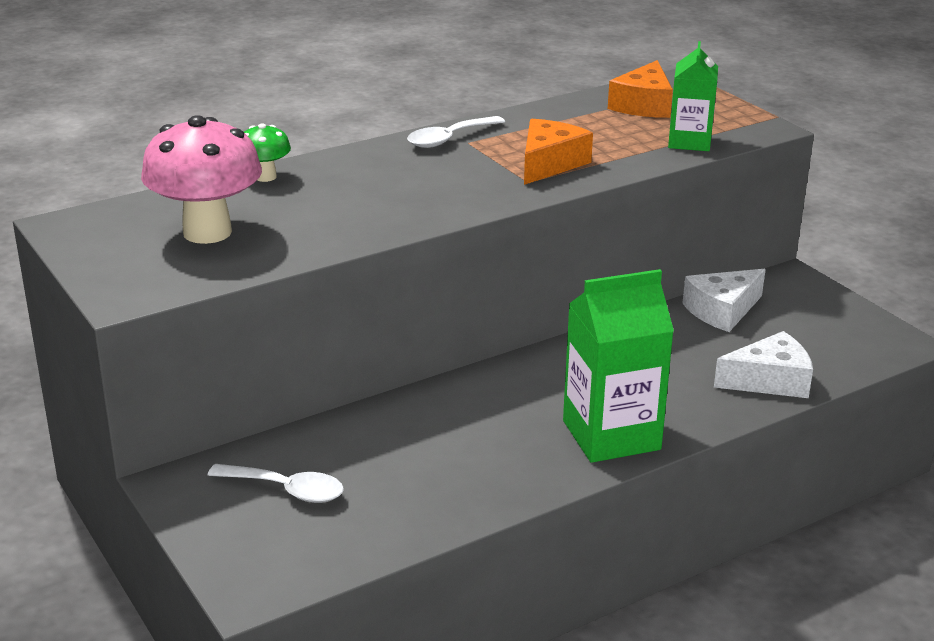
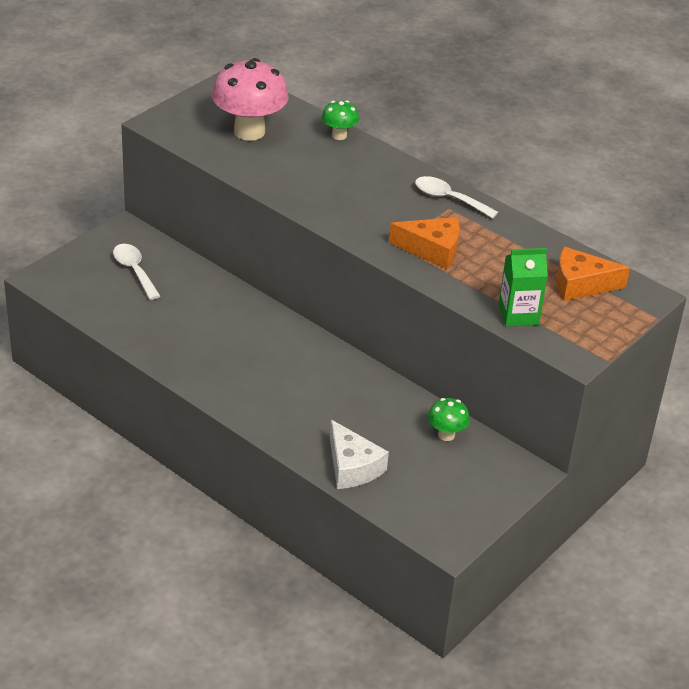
camera: 70 degrees right, 10 degrees up
(286, 490) = (134, 271): white spoon -> white spoon turned 150 degrees clockwise
(611, 435) = (245, 394): green carton -> none
(722, 311) = (446, 435): white cheese -> green mushroom

